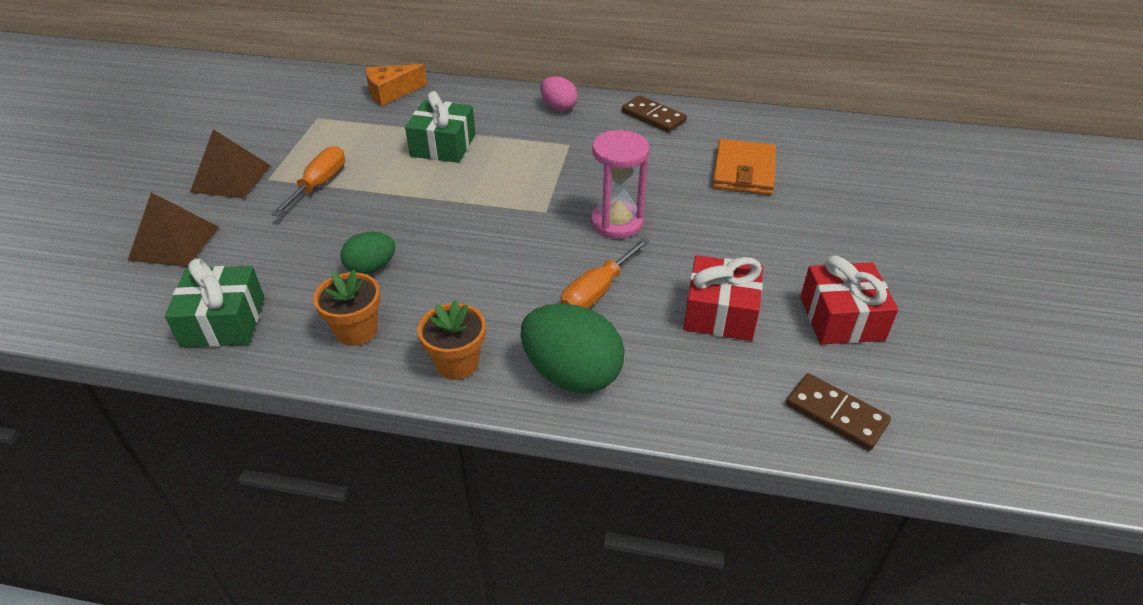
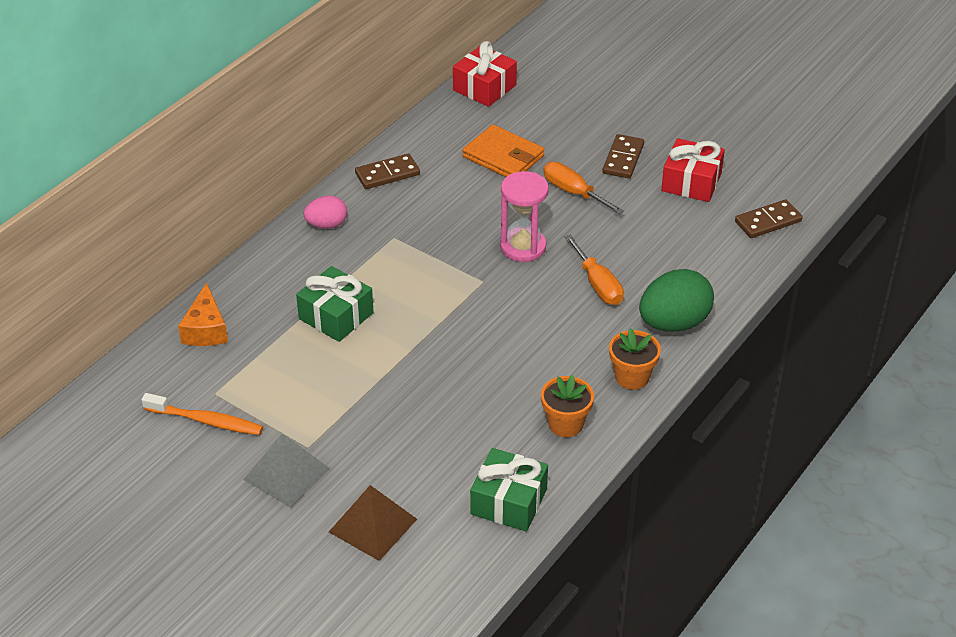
camera: 65 degrees left, 0 degrees up
(231, 178) = (287, 474): brown pyramid -> grey pyramid
(283, 123) = (206, 421): none -> orange toothbrush
(319, 184) = (343, 412): orange screwdriver -> orange screwdriver (573, 192)
(371, 268) = (492, 401): green egg -> none
(720, 313) = (655, 233): red gift -> red gift (484, 88)
(825, 252) = (623, 159): none -> brown domino

